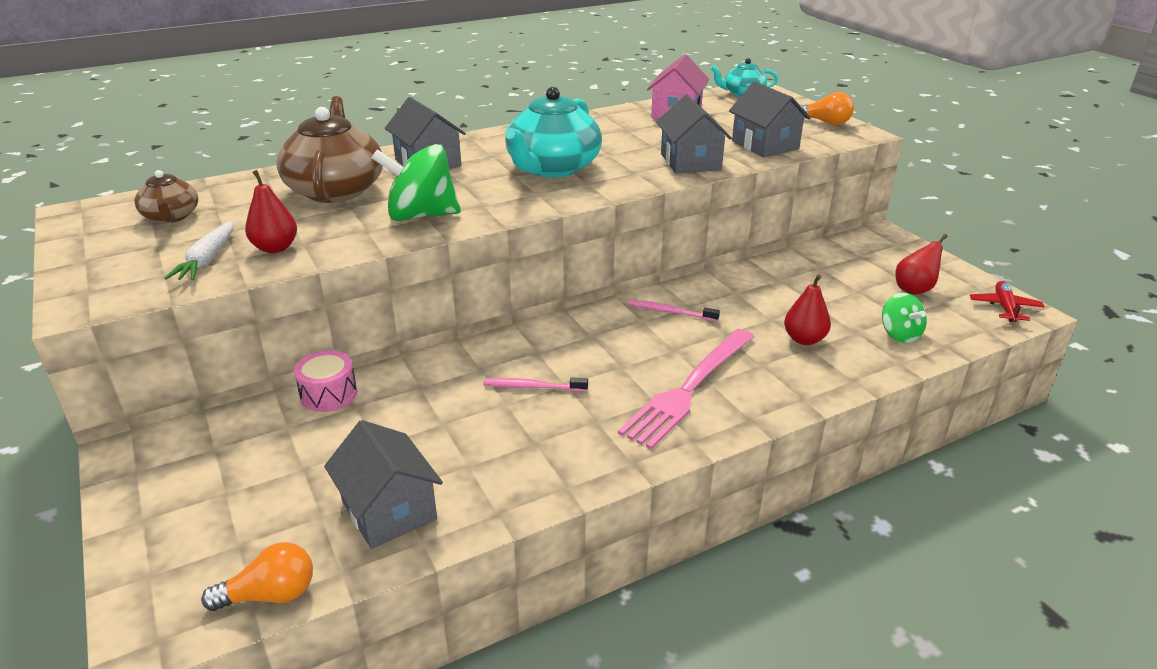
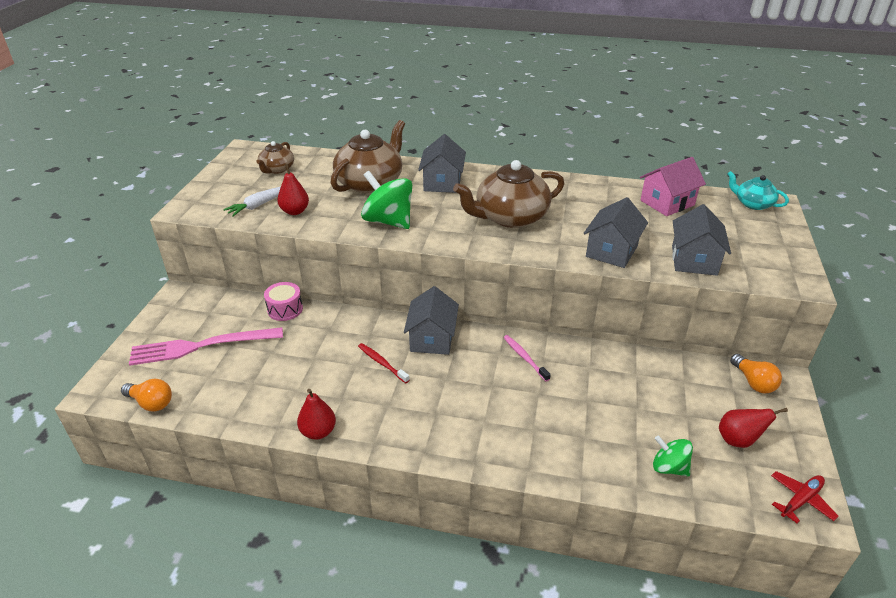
camera: 40 degrees right, 5 degrees up
(389, 510) = (237, 392): grey house -> grey house (432, 338)
(533, 387) = (382, 363): pink toothbrush -> red toothbrush
(552, 168) = (510, 217): turquoise teapot -> brown teapot
(689, 389) = (465, 417): pink fork -> pink fork (201, 346)
(804, 339) = (589, 429): red pear -> red pear (318, 432)
(825, 122) = (784, 259): orange light bulb -> orange light bulb (753, 382)
(899, 334) = (669, 467): green spinning top -> green spinning top turned 105 degrees clockwise

